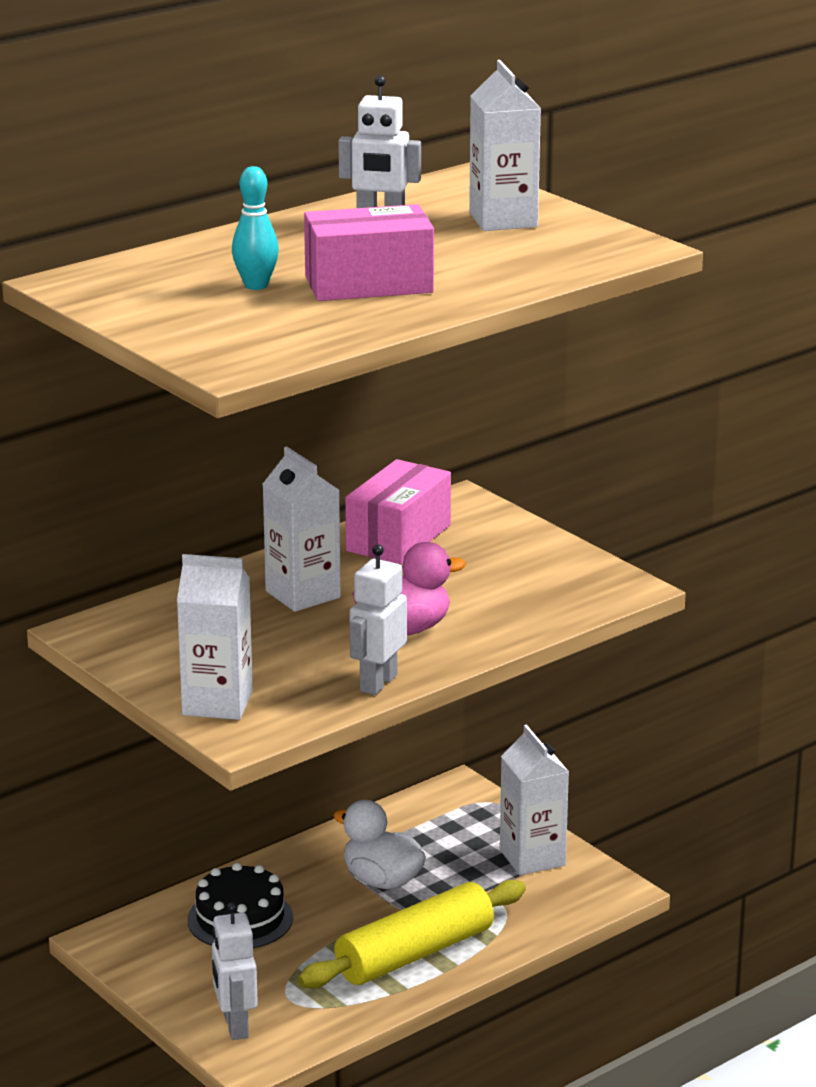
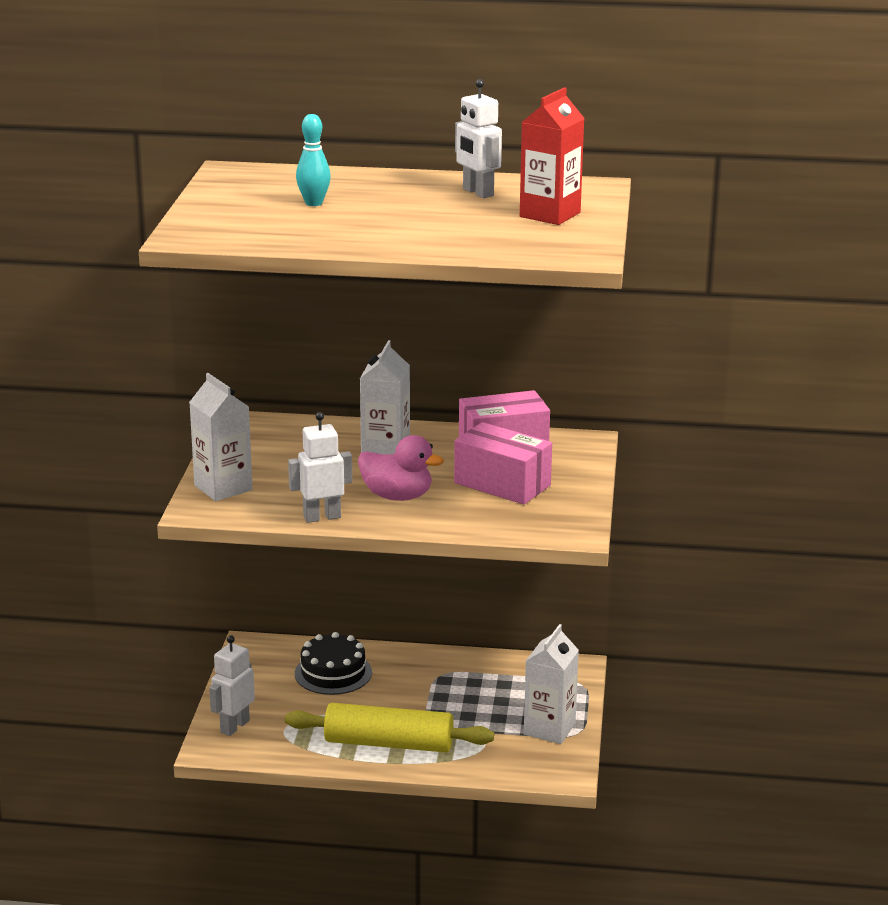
camera: 45 degrees right, 0 degrees up
(369, 284) = (372, 223): pink box -> pink box (502, 484)
(382, 881) = (442, 694): white duck -> none
(503, 220) = (550, 215): white carton -> red carton

